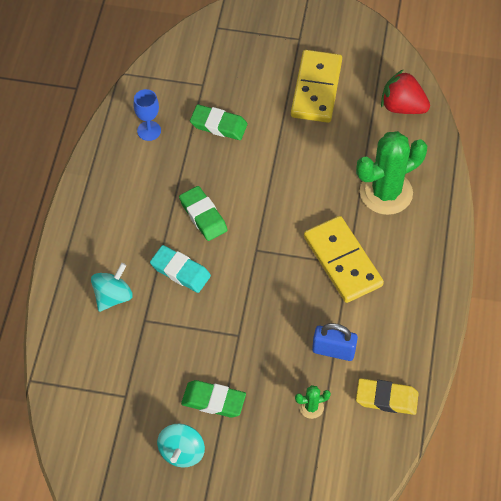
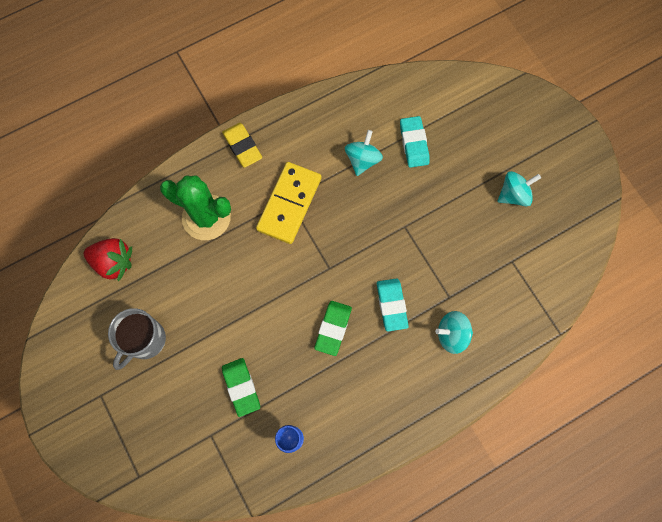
camera: 130 degrees left, 15 degrees up
(213, 401) = (464, 204): green eraser -> none
(311, 407) = (414, 143): green cactus -> turquoise eraser
(316, 88) = (145, 340): yellow domino -> grey mug
(333, 350) = (362, 160): blue padlock -> turquoise spinning top
(386, 399) = (368, 106): yellow eraser -> yellow eraser (242, 146)
(402, 107) = (114, 262): red strawberry -> red strawberry turned 60 degrees counterclockwise

